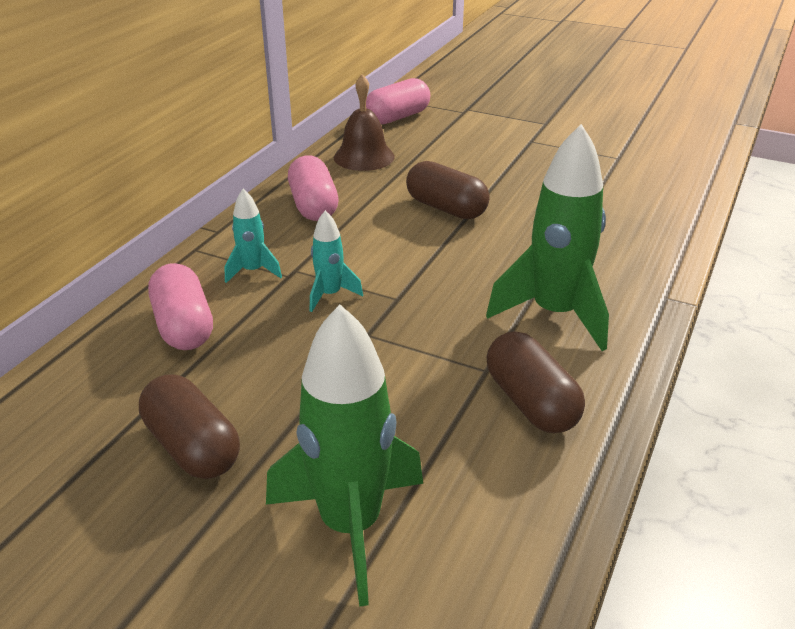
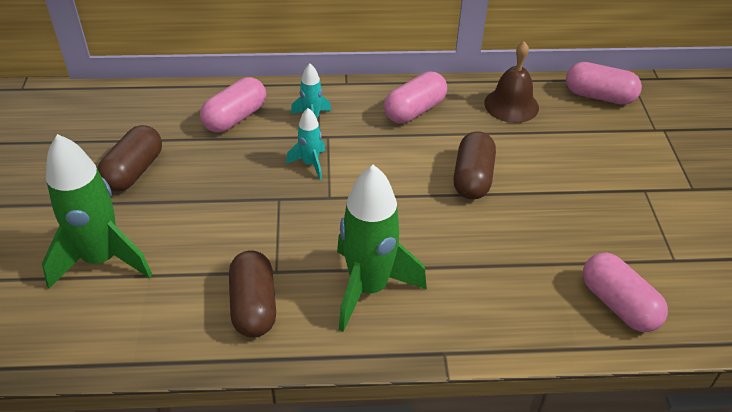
camera: 60 degrees right, 10 degrees up
(531, 402) = (254, 306): brown capsule -> brown capsule turned 45 degrees counterclockwise
(653, 196) = (618, 304): none -> pink capsule

